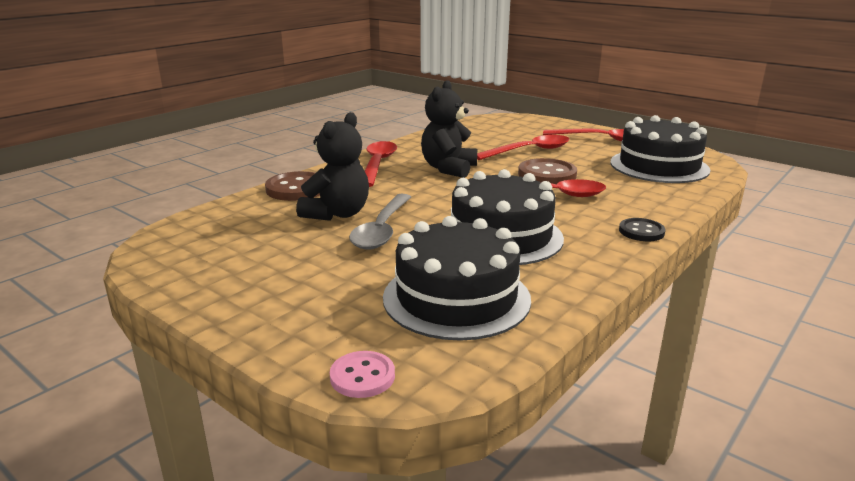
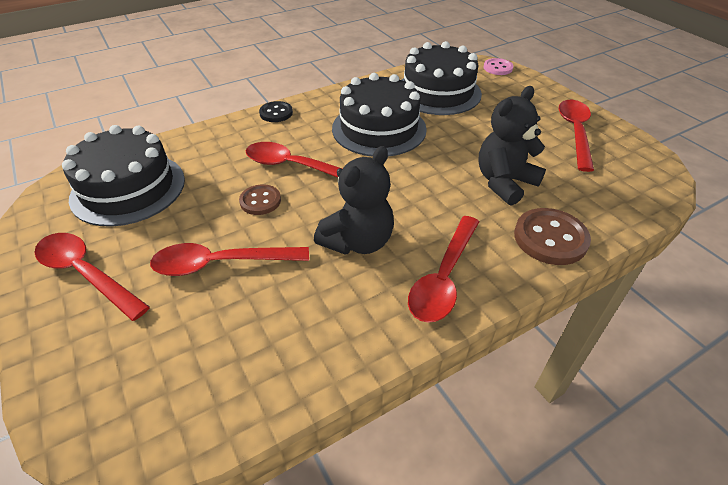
camera: 160 degrees left, 20 degrees up
(240, 274) = (575, 132): none -> red spoon
(382, 230) = (467, 154): grey spoon -> none
(547, 174) = (260, 201): brown button -> brown button, size x0.62

